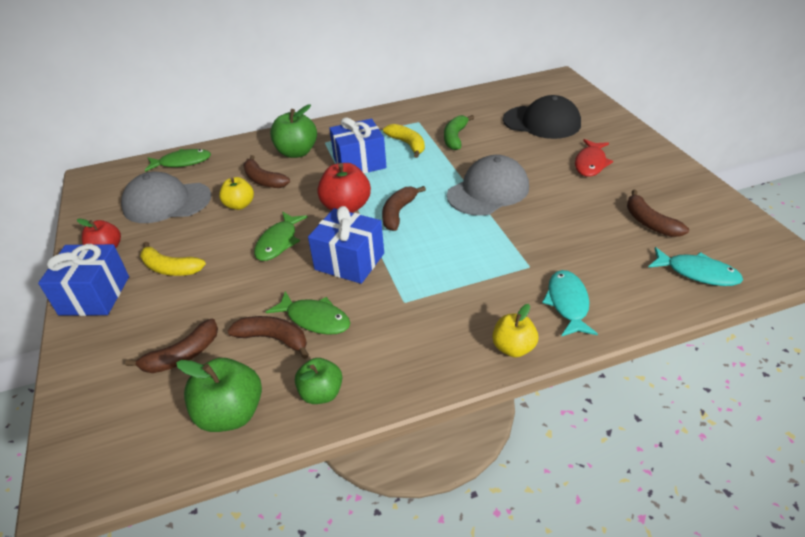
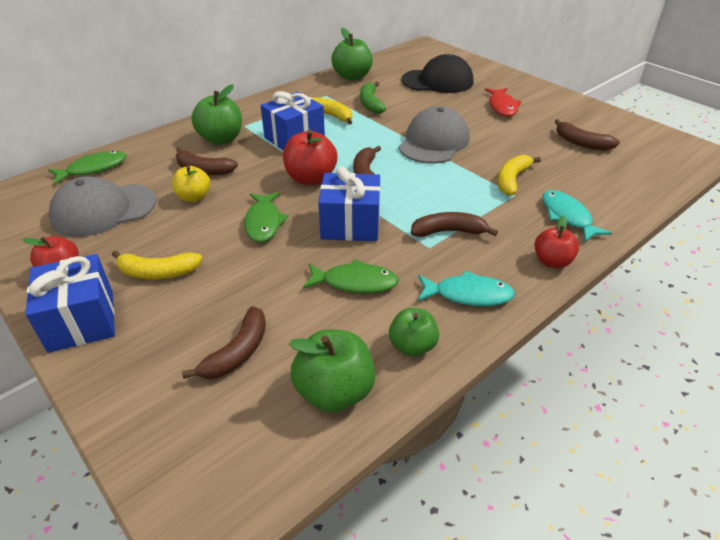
camera: 25 degrees left, 0 degrees up
(273, 339) = (326, 310): brown banana -> brown banana (448, 231)
(458, 104) = (352, 76): none -> green apple
(513, 348) = (552, 261): yellow apple -> red apple
(538, 249) = (512, 180): none -> yellow banana
(697, 273) = (644, 173): turquoise fish -> turquoise fish (468, 295)

